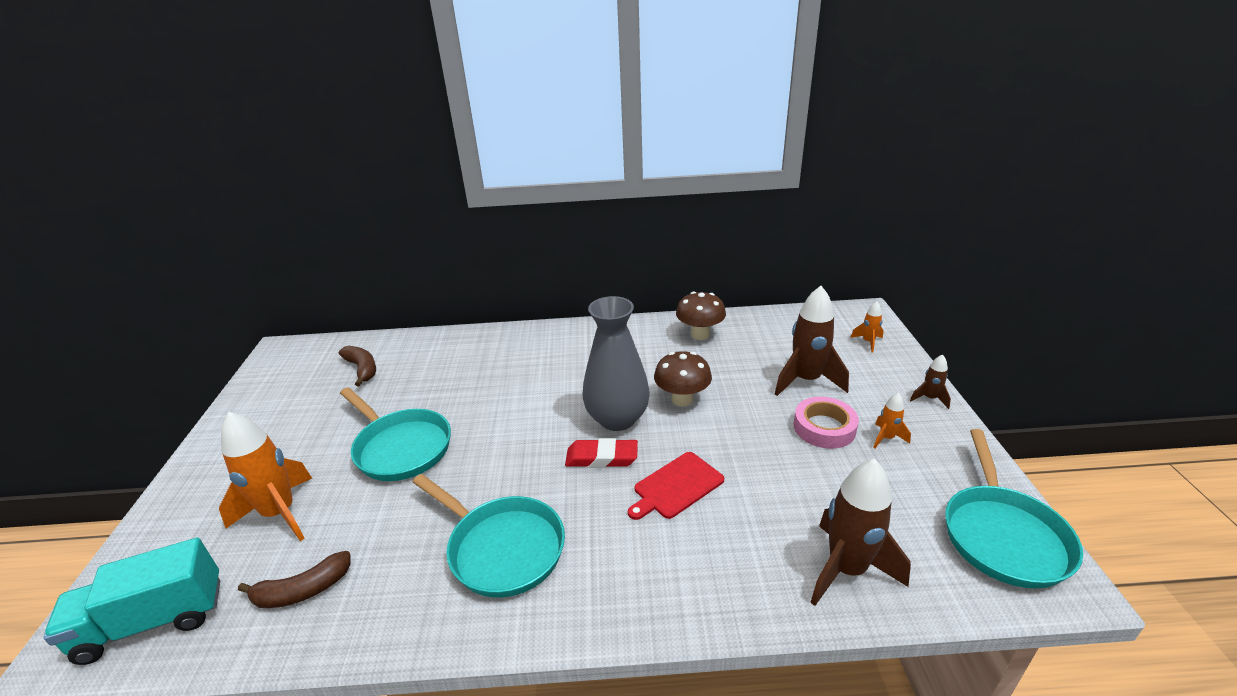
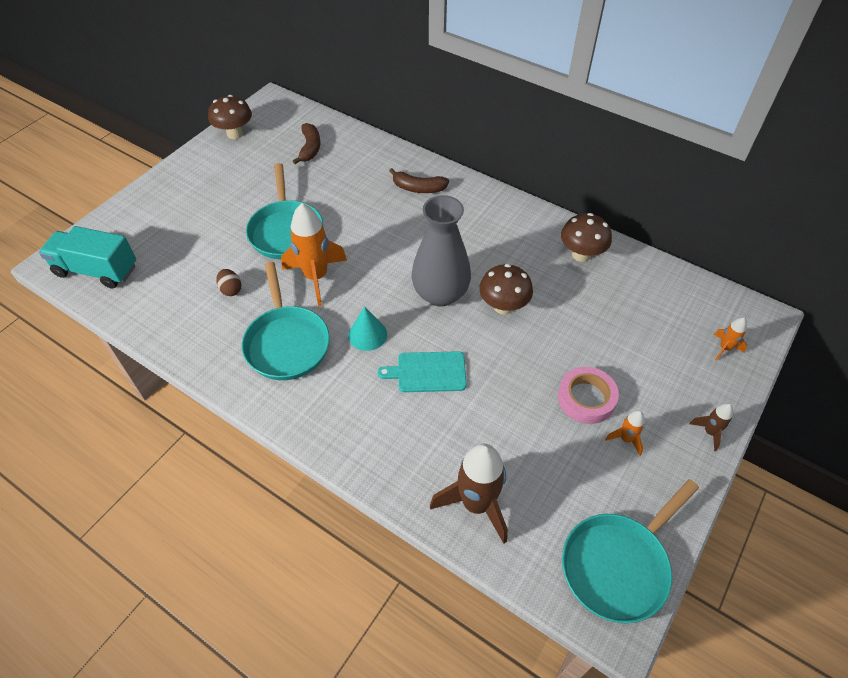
camera: 35 degrees right, 20 degrees up
(256, 393) = (235, 134): none -> brown mushroom
(280, 513) = (191, 239): orange rocket -> orange rocket (316, 277)
(303, 590) = (170, 299): brown banana -> brown banana (418, 188)
(381, 535) = (231, 289): none -> brown egg
(583, 489) = (367, 334): none -> turquoise cone
(601, 457) = (401, 318): red eraser -> none
(676, 486) = (428, 372): red cutting board -> turquoise cutting board
(806, 381) = (621, 350): brown rocket -> none

